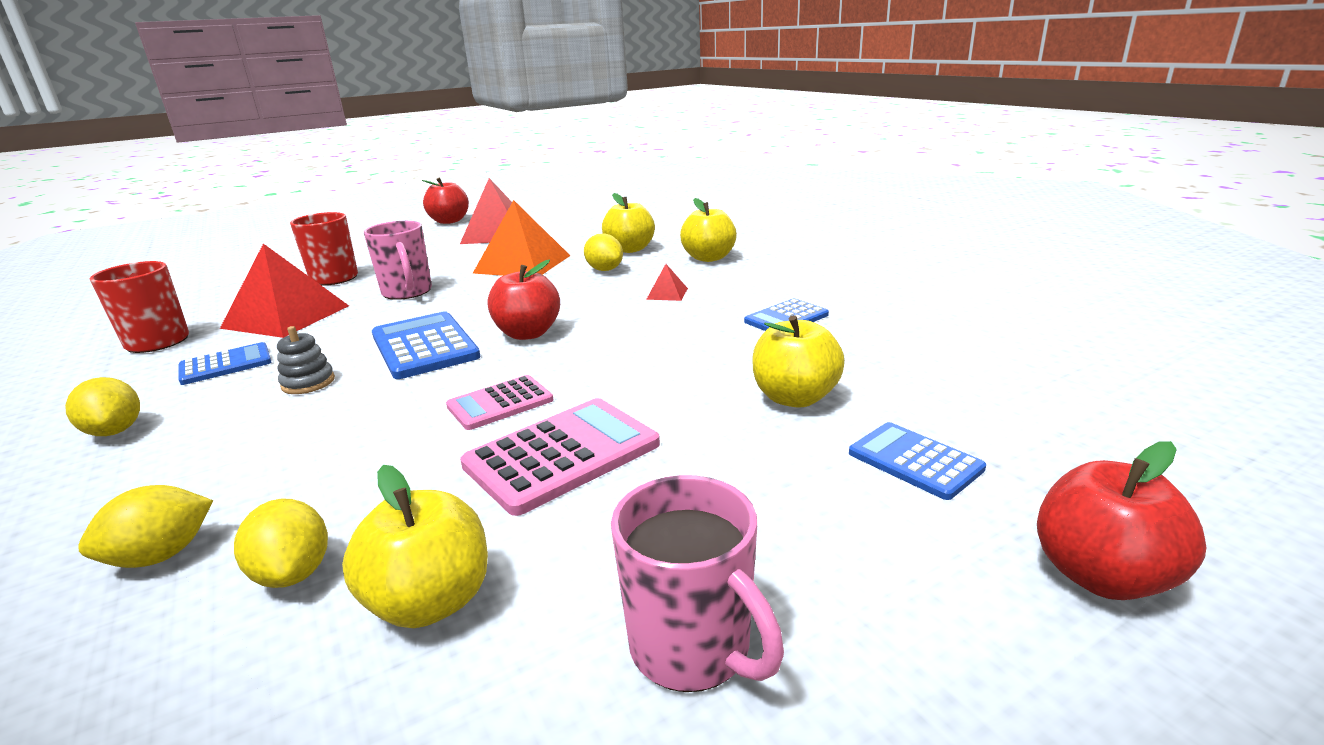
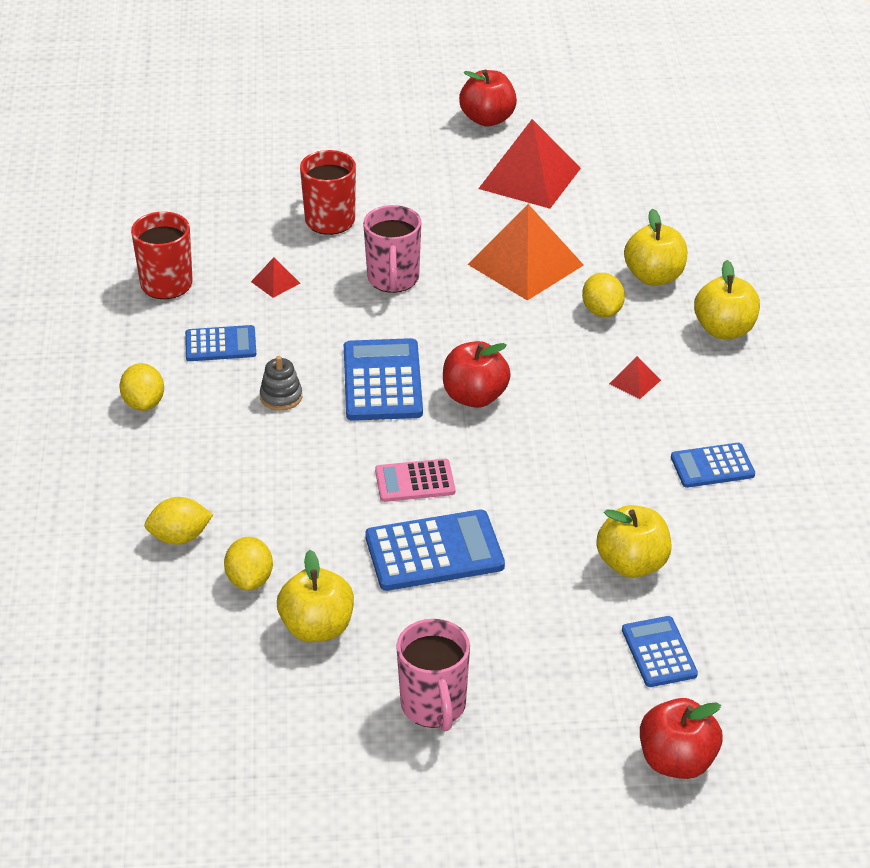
camera: 25 degrees right, 15 degrees up
(286, 317) = (275, 282): red pyramid -> red pyramid, size x0.43
(562, 455) = (434, 552): pink calculator -> blue calculator

